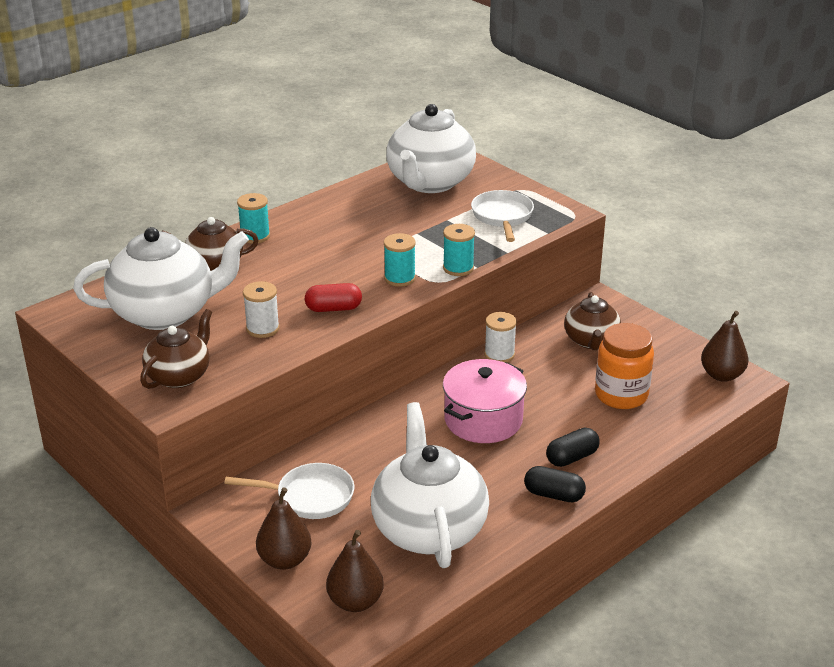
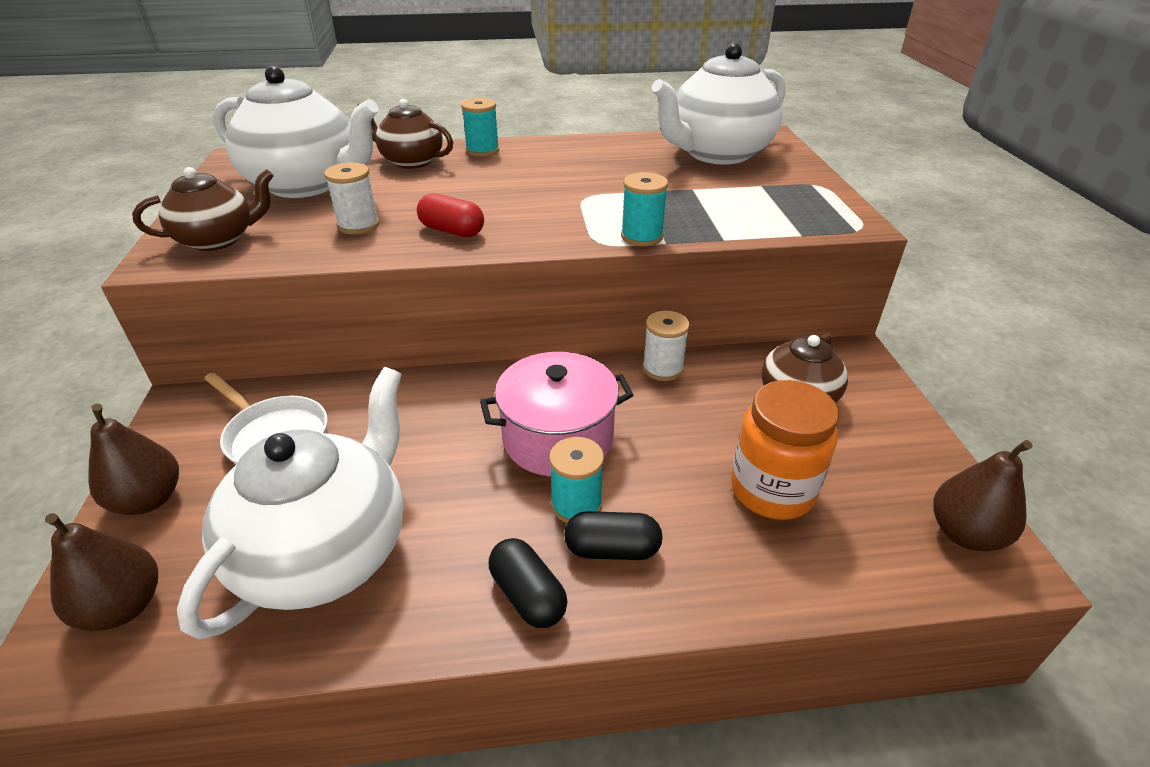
camera: 35 degrees right, 5 degrees up
(399, 278) = (562, 226): turquoise spool -> turquoise spool (576, 505)
(502, 217) = (762, 203): white pan -> none

